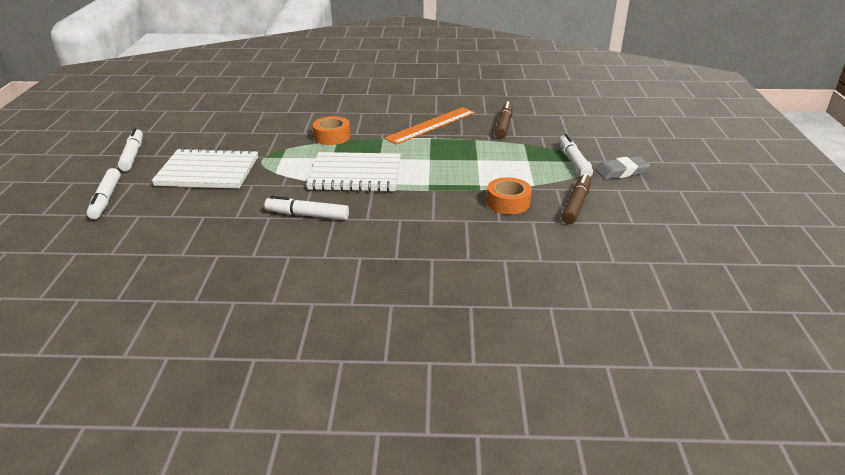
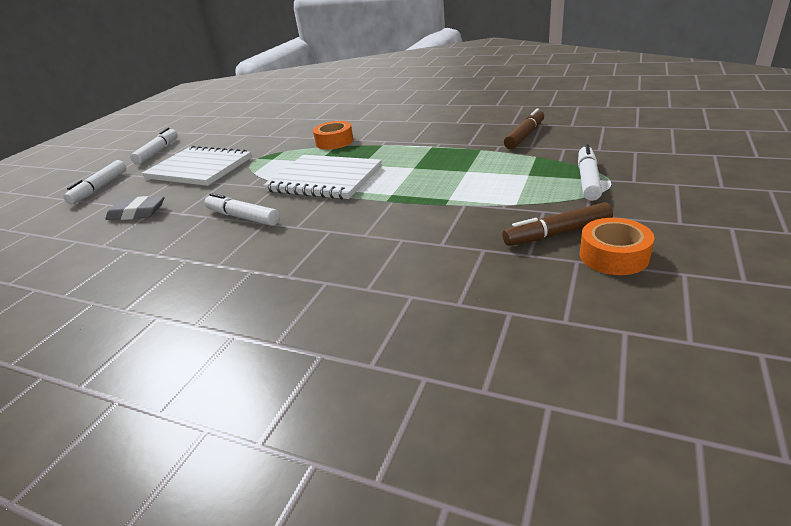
camera: 25 degrees right, 0 degrees up
(431, 125) = (442, 134): orange ruler -> none
(508, 202) = (468, 223): orange tape -> orange tape (613, 256)
(576, 205) = (557, 233): brown marker -> brown marker turned 150 degrees counterclockwise
(621, 172) = (650, 196): grey eraser -> grey eraser (137, 213)

